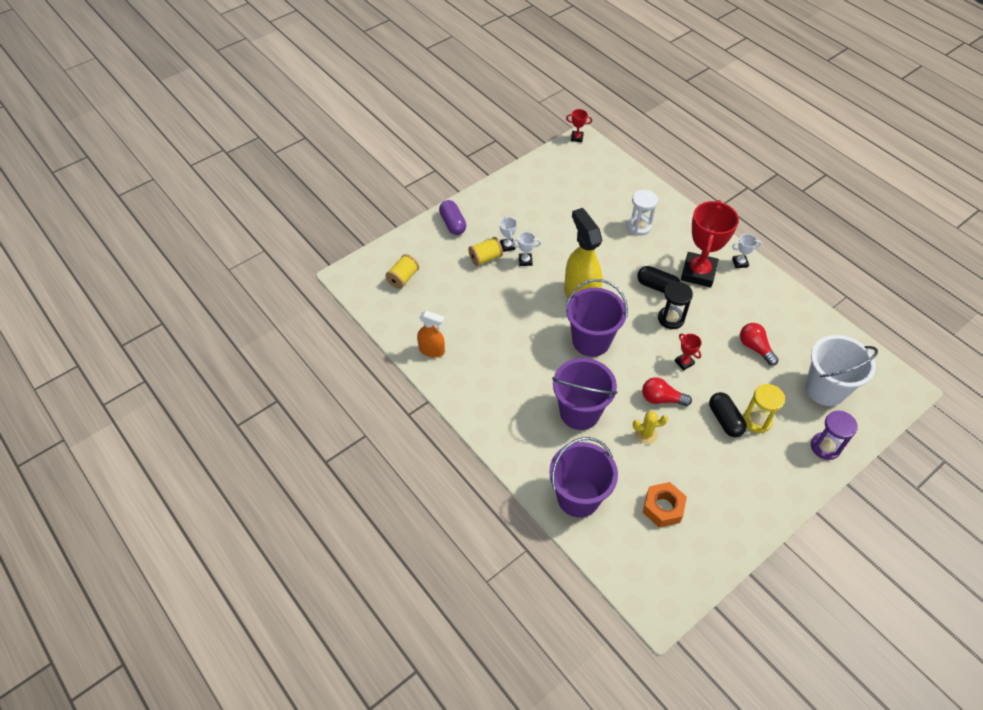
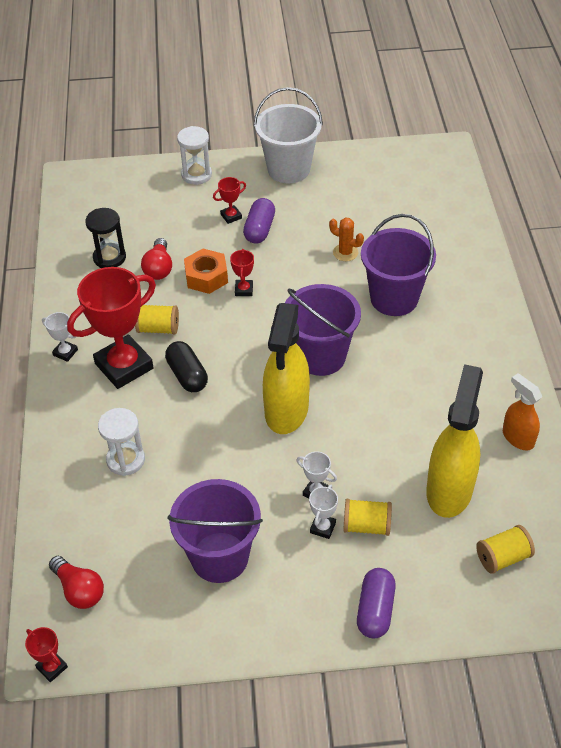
camera: 145 degrees left, 5 degrees down
(453, 298) = (449, 490): none -> yellow spray bottle
(578, 497) = (453, 238): purple bucket -> purple bucket (219, 557)
(646, 434) = (345, 252): yellow cactus -> orange cactus
(661, 399) = (300, 271): red light bulb -> red light bulb (79, 590)
(663, 508) = (383, 200): orange nut -> orange nut (206, 277)
(671, 319) = (210, 335): black hourglass -> black hourglass (109, 257)
(706, 306) = (158, 328): none -> yellow spool
(724, 420) = (259, 229): black capsule -> purple capsule
(757, 420) = (231, 216): yellow hourglass -> red trophy
(825, 389) = (139, 209): white bucket -> white bucket (288, 169)
(825, 447) = (196, 175): purple hourglass -> white hourglass

